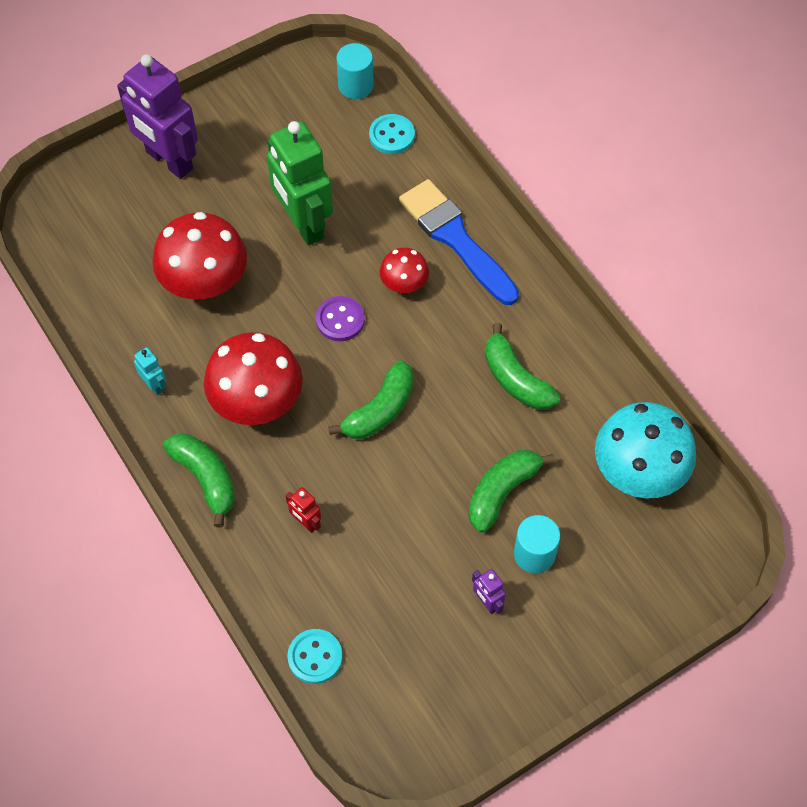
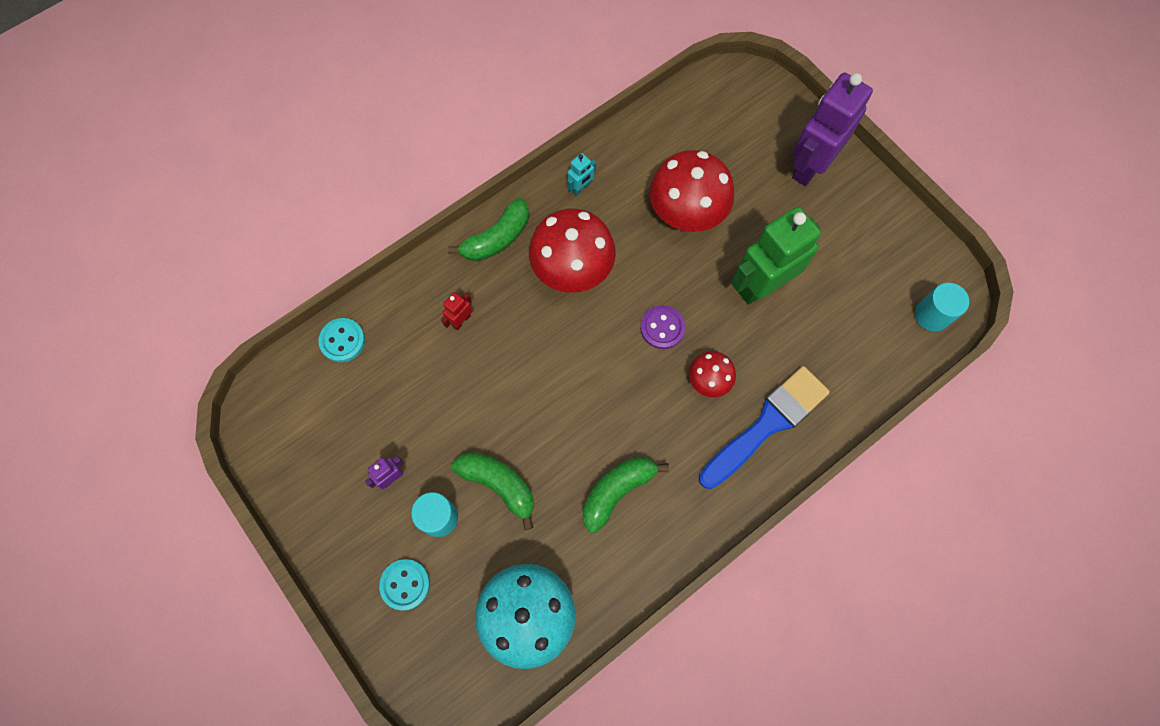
camera: 85 degrees right, 10 degrees up
(380, 410) = (573, 371): green banana -> none
(392, 135) = (878, 354): turquoise button -> turquoise button (405, 584)

